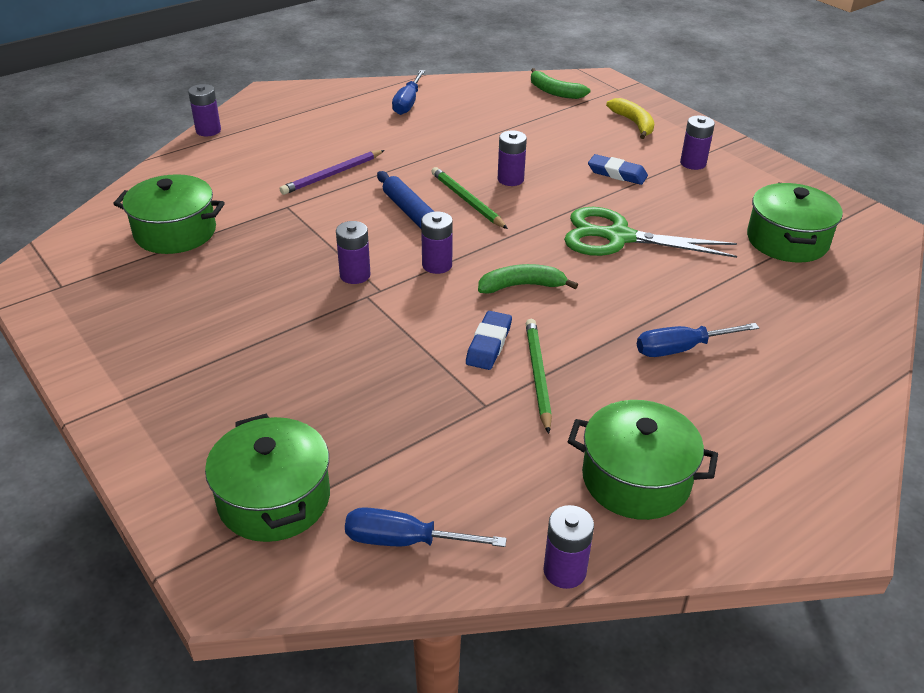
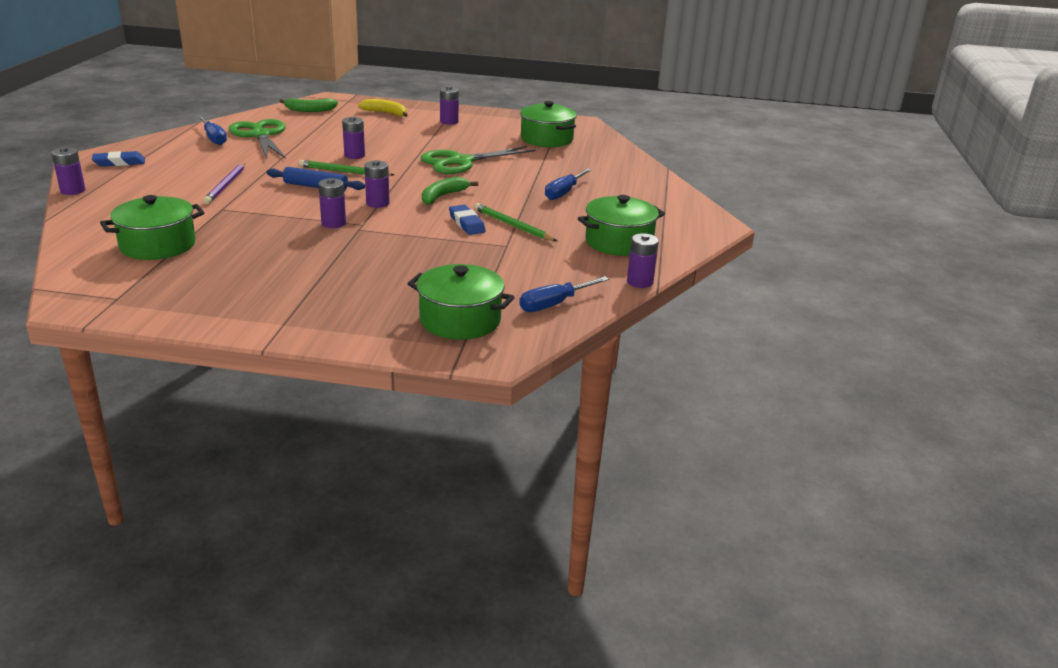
camera: 45 degrees left, 10 degrees down
(456, 114) = (260, 135): none -> green scissors
(617, 173) = (414, 136): blue eraser -> blue eraser (119, 163)

